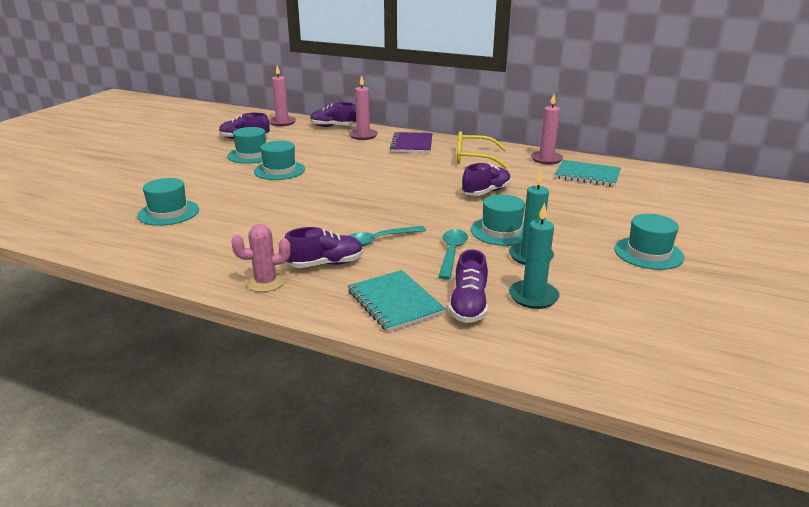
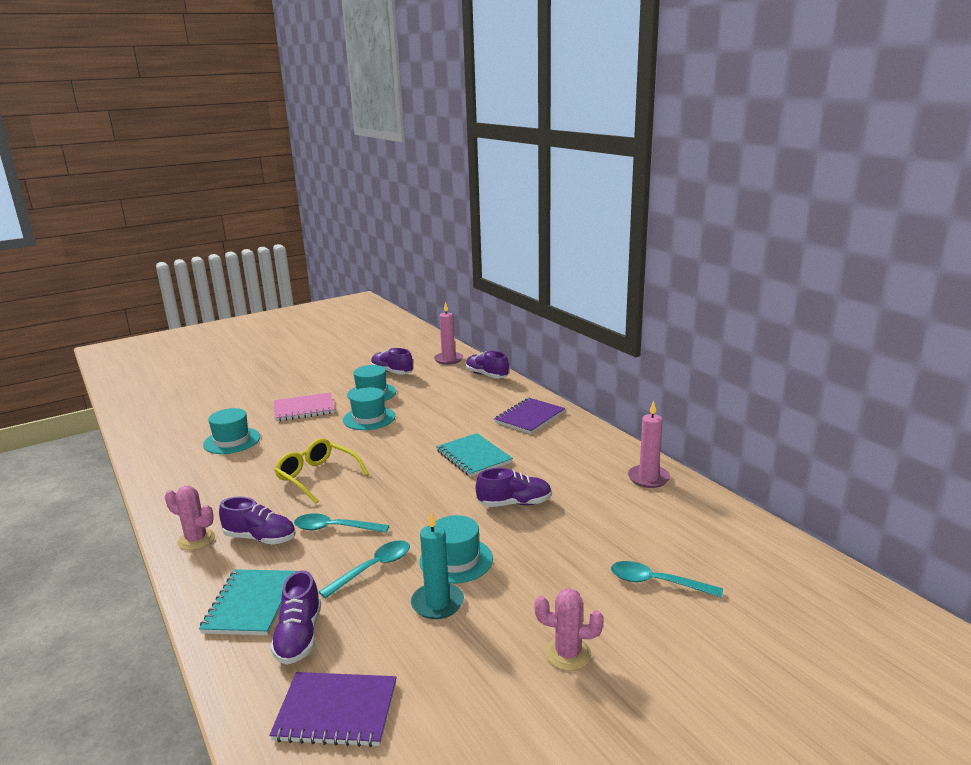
camera: 35 degrees right, 5 degrees down
(203, 177) = (304, 409): none -> pink notebook
(363, 136) = (498, 394): pink candle -> none
(468, 306) = (299, 636): purple shoe -> purple shoe turned 45 degrees counterclockwise
(474, 158) = (567, 454): yellow glasses -> yellow glasses (317, 477)
(533, 297) = (367, 654): turquoise candle -> none
(568, 331) = (336, 711): none -> purple notebook
(587, 175) = (665, 516): turquoise notebook -> turquoise notebook (473, 457)
(636, 206) = (656, 582): none -> turquoise spoon
(648, 253) = (568, 654): turquoise hat -> pink cactus

